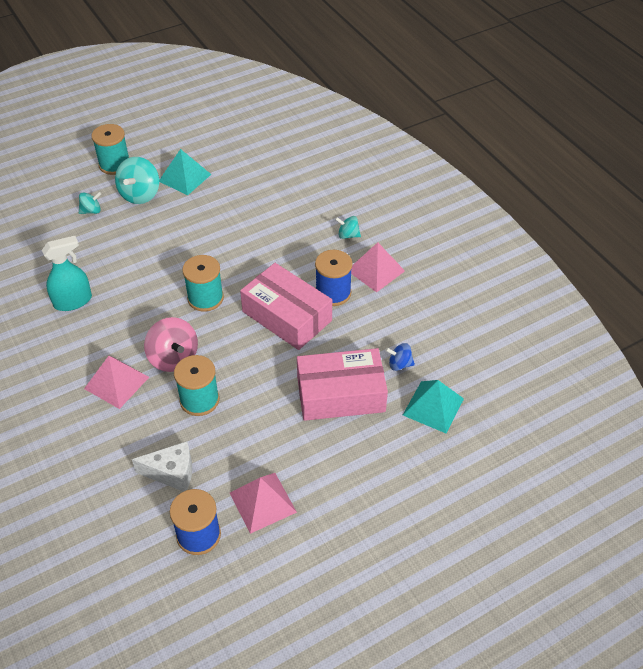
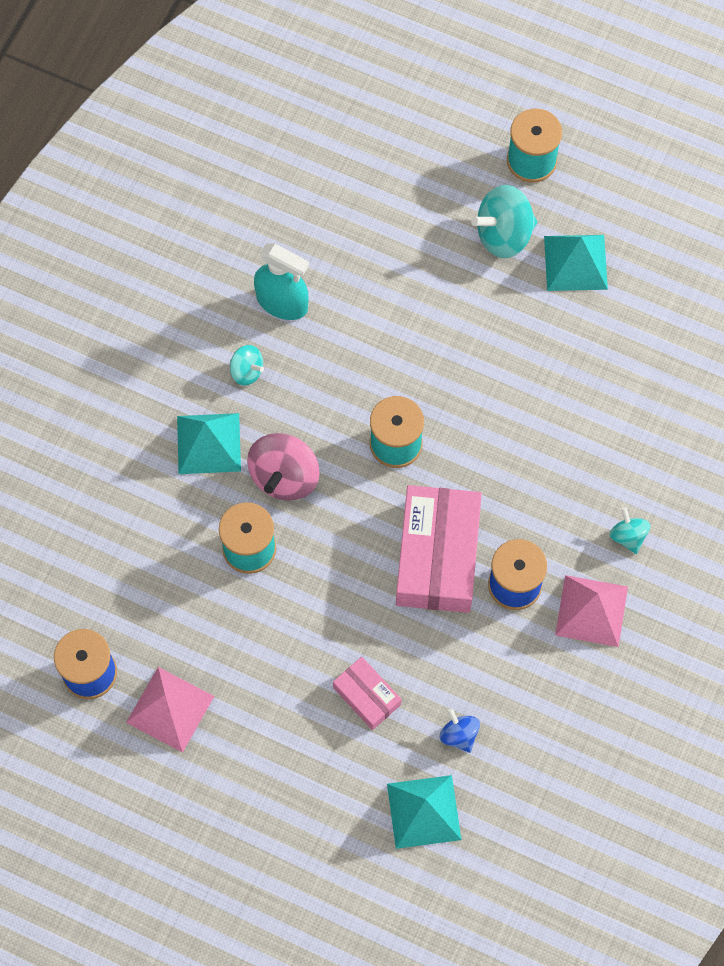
camera: 55 degrees right, 20 degrees up
(91, 211) = (432, 202): turquoise spinning top -> turquoise spinning top (247, 371)
(116, 382) = (209, 443): pink pyramid -> turquoise pyramid
(172, 473) = (140, 591): white cheese -> none
(340, 394) = (366, 696): pink box -> pink box, size x0.52

